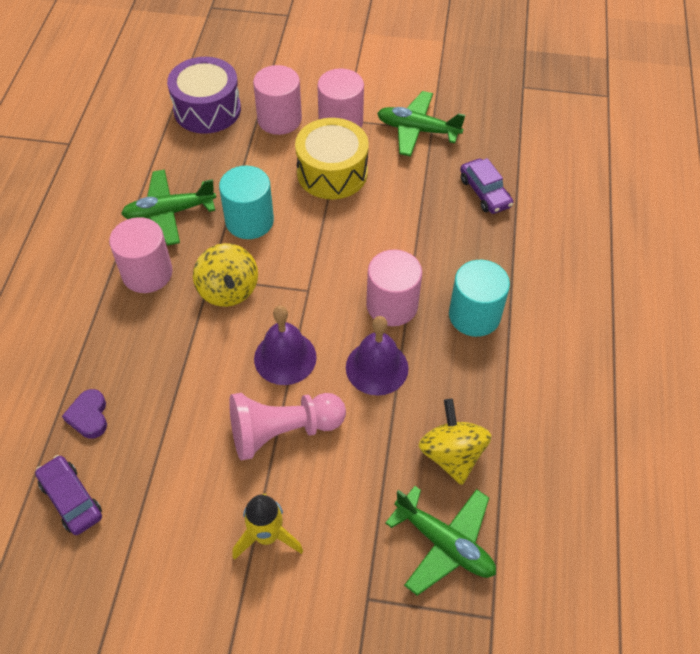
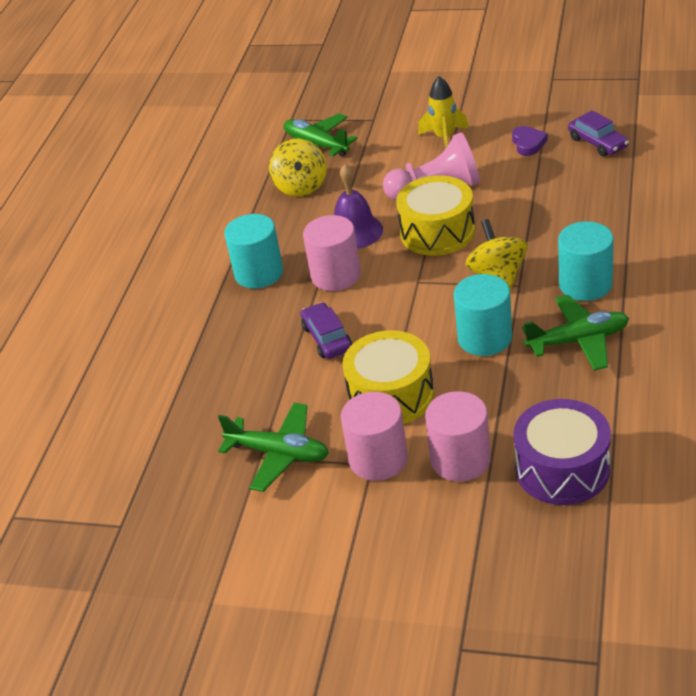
camera: 170 degrees left, 15 degrees down
(89, 416) = (603, 185): purple heart -> purple heart (528, 143)
(147, 273) = (585, 284): pink cylinder -> turquoise cylinder
(285, 357) = (437, 232): purple bell -> yellow drum
(484, 192) = (216, 383): purple car -> purple car (327, 338)

